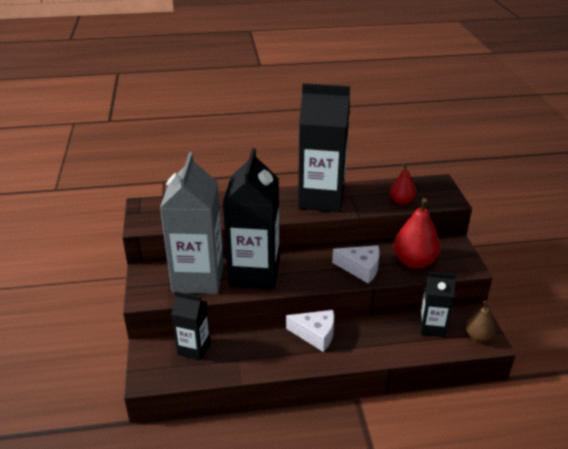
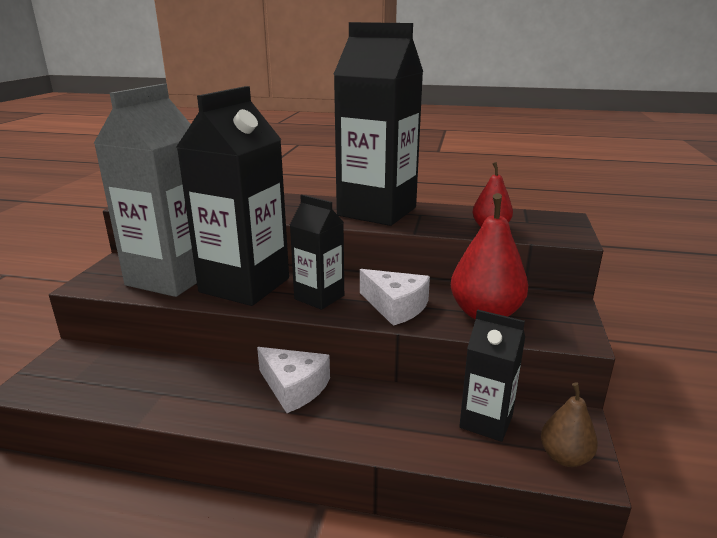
camera: 20 degrees right, 10 degrees down
(194, 348) = (120, 366): black carton -> black carton (319, 297)

